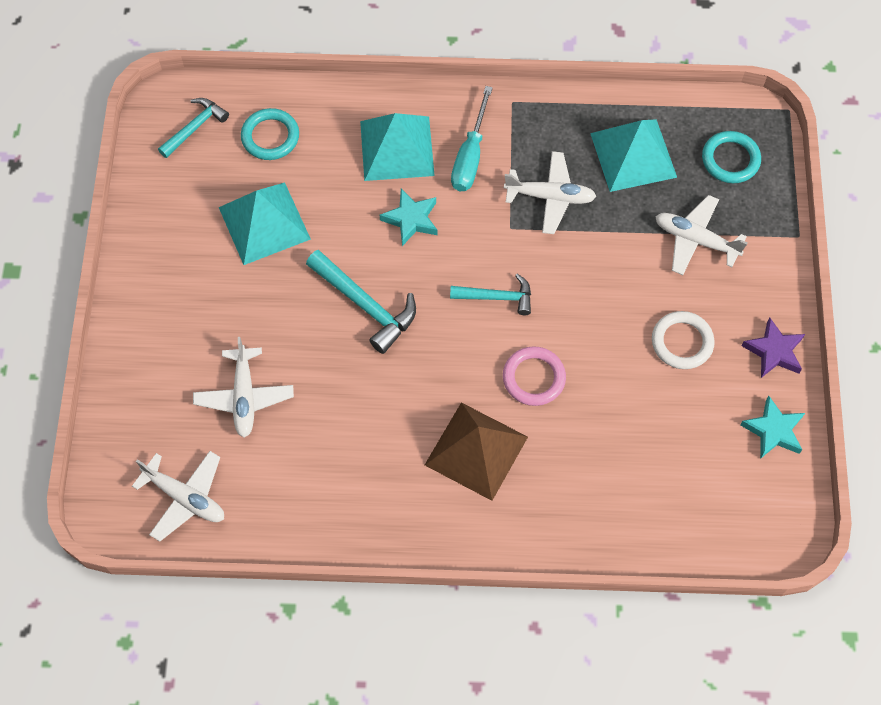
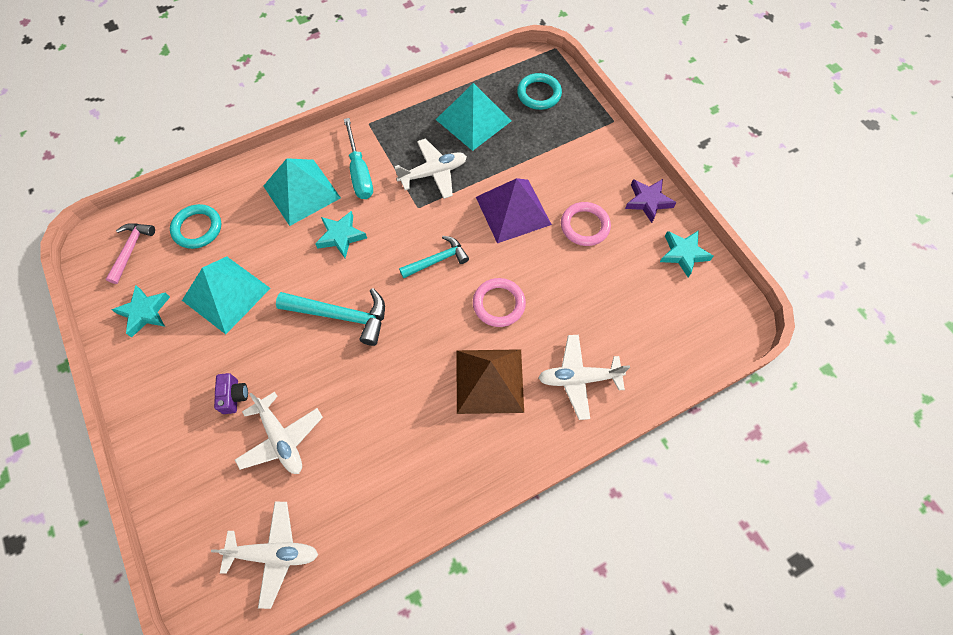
camera: 30 degrees left, 0 degrees up
(178, 202) = (145, 312): none -> turquoise star
(195, 128) = (131, 250): turquoise hammer -> pink hammer
(221, 332) = (234, 396): none -> purple camera
(612, 284) = (513, 210): none -> purple pyramid
(682, 342) = (584, 226): white ring -> pink ring
(695, 240) = (550, 154): white plane -> white plane (578, 378)

